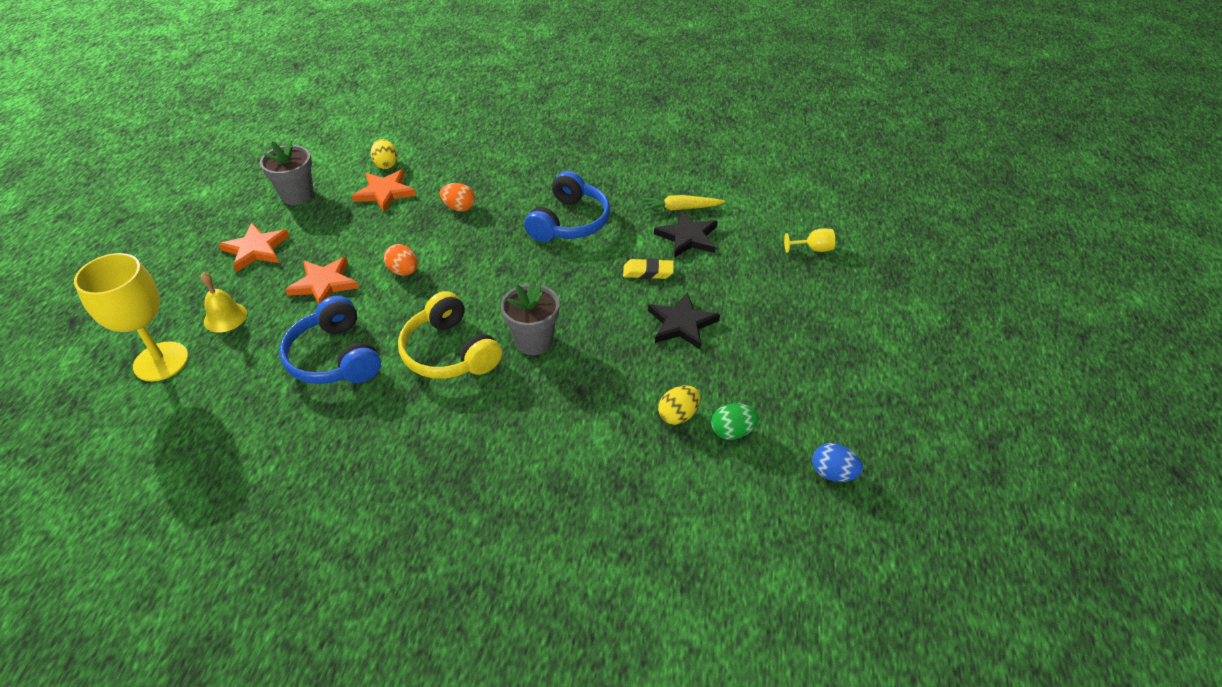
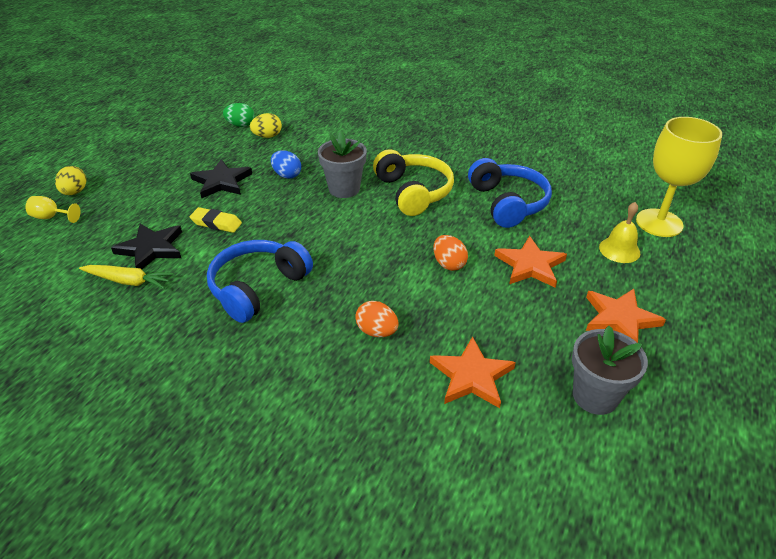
camera: 165 degrees left, 5 degrees down
(386, 164) = (471, 433): yellow egg -> yellow egg (75, 192)
(833, 473) = (202, 103): blue egg -> blue egg (287, 175)

